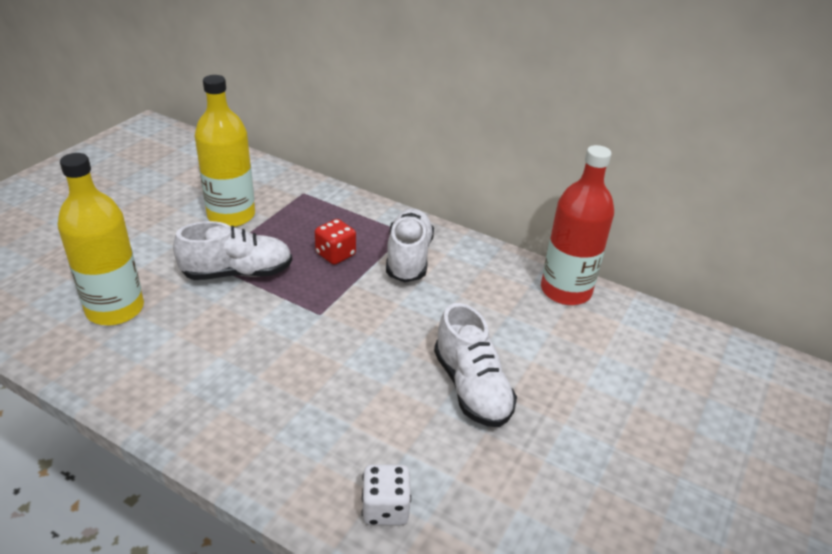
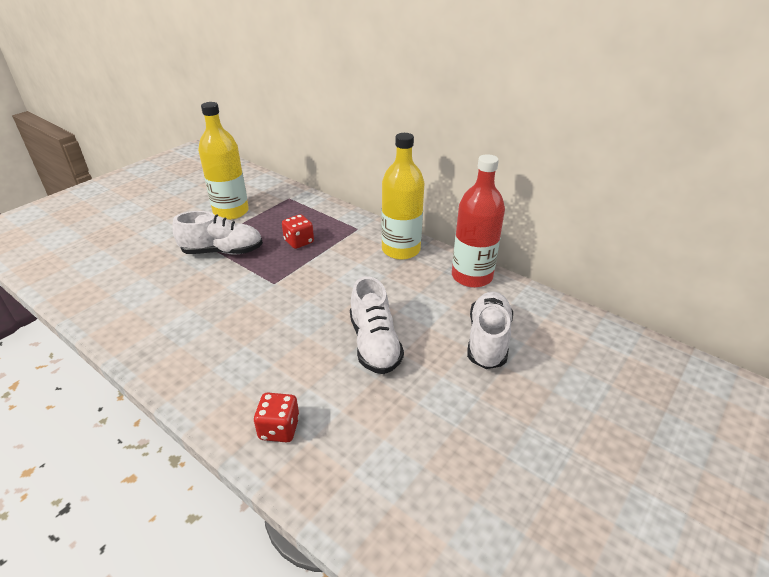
camera: 10 degrees right, 0 degrees up
(115, 309) = (127, 272): yellow bottle -> yellow bottle (401, 250)
(385, 508) = (279, 429): white dice -> red dice
(408, 258) = (354, 247): white shoe -> white shoe (488, 340)

